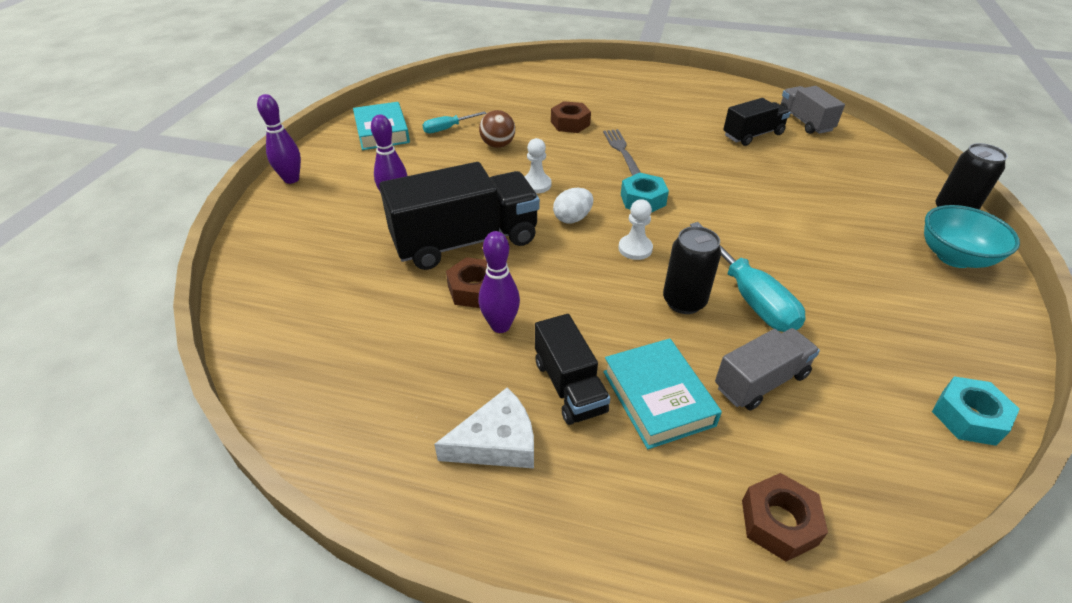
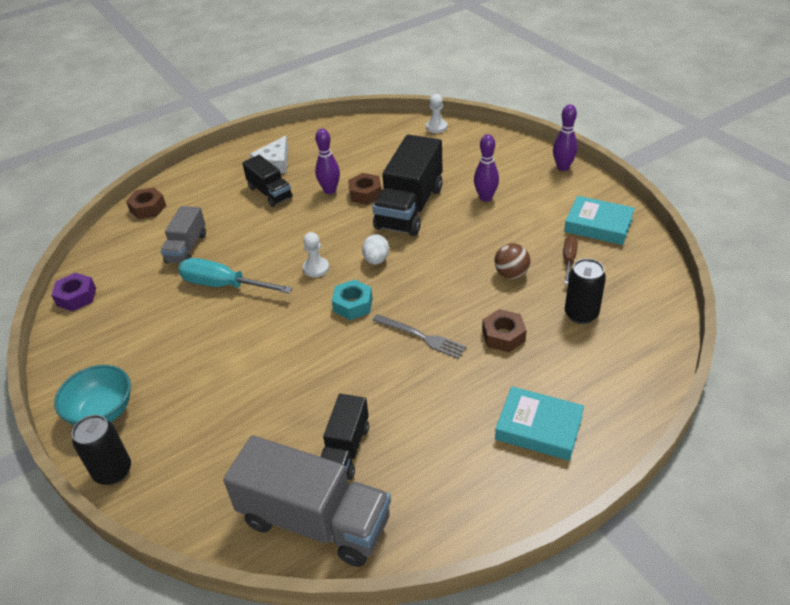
camera: 135 degrees right, 0 degrees up
(447, 128) = (568, 260): turquoise screwdriver -> brown screwdriver
(536, 185) = (433, 265): white pawn -> white pawn (436, 127)
(569, 386) = (270, 193): black truck -> black truck turned 150 degrees counterclockwise
(657, 398) = (228, 212): turquoise book -> turquoise book (538, 428)
(684, 301) = (256, 258): black can -> black can (581, 314)
(804, 122) = (315, 521): grey truck -> grey truck, size x1.77
(968, 417) = (76, 297): turquoise nut -> purple nut

